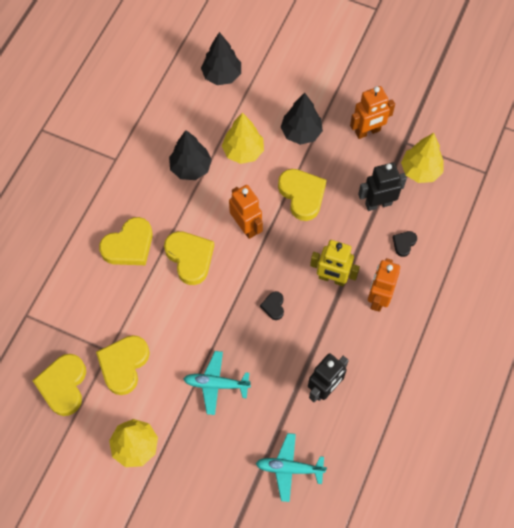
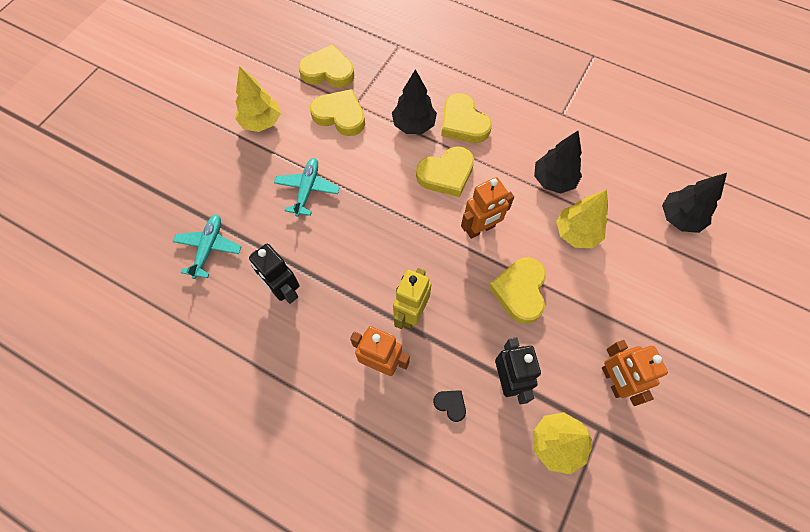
camera: 95 degrees right, 0 degrees up
(273, 306) = (384, 248): black heart -> none
(301, 132) = (606, 298): black tree -> black tree (414, 125)
(302, 195) = (520, 291): yellow heart -> yellow heart turned 120 degrees clockwise

